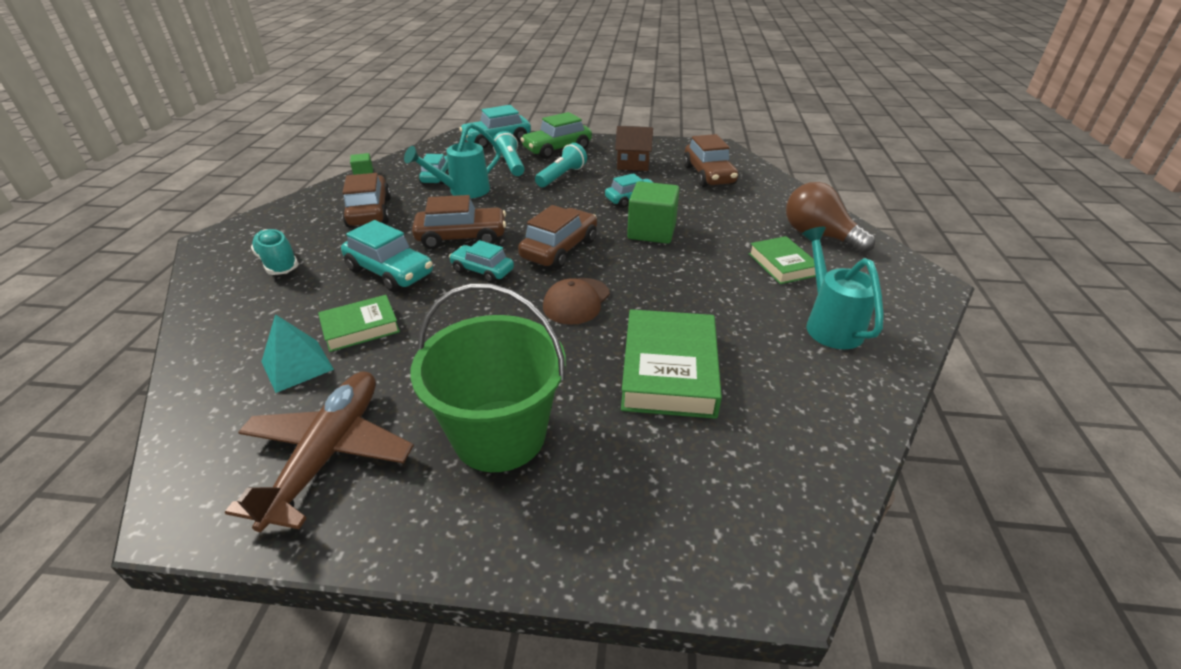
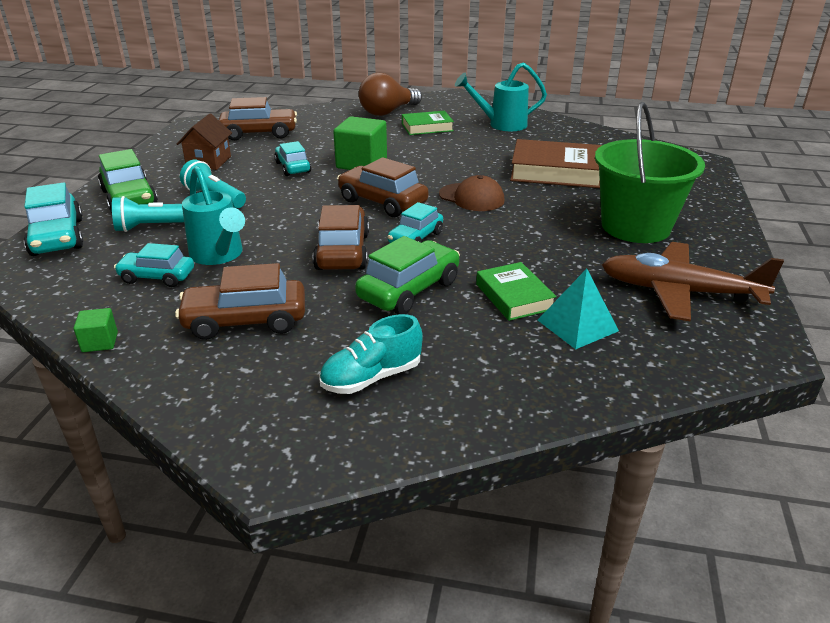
camera: 85 degrees left, 5 degrees down
(390, 272) = (409, 290): turquoise car -> green car
(669, 370) = (556, 172): green book -> brown book

